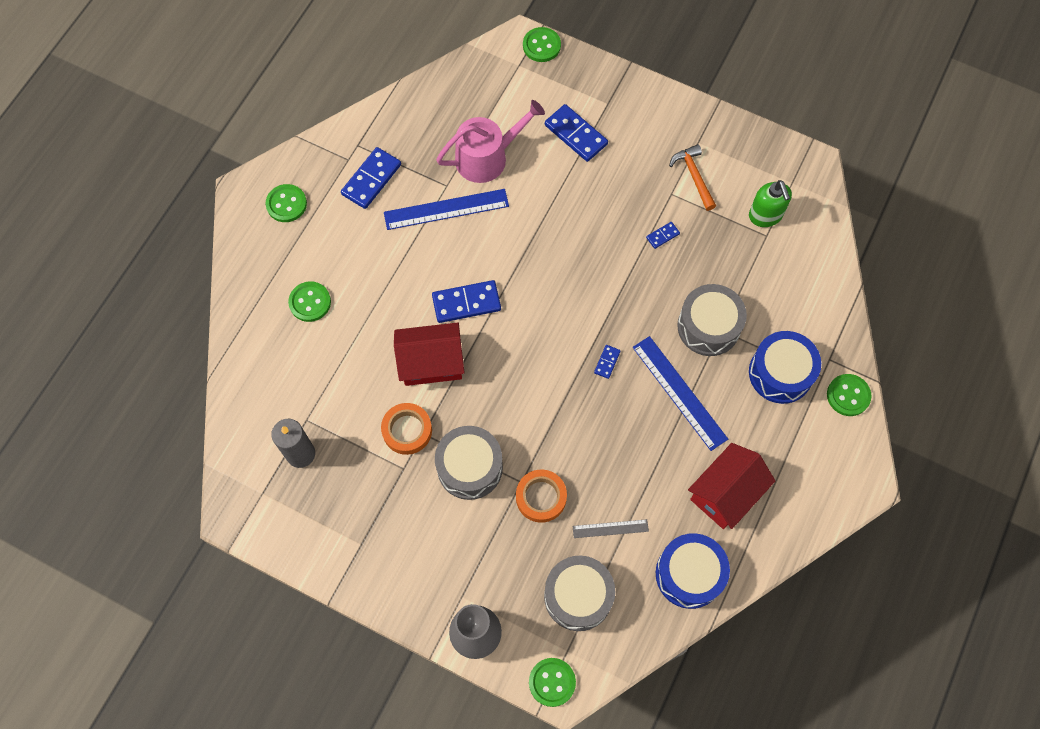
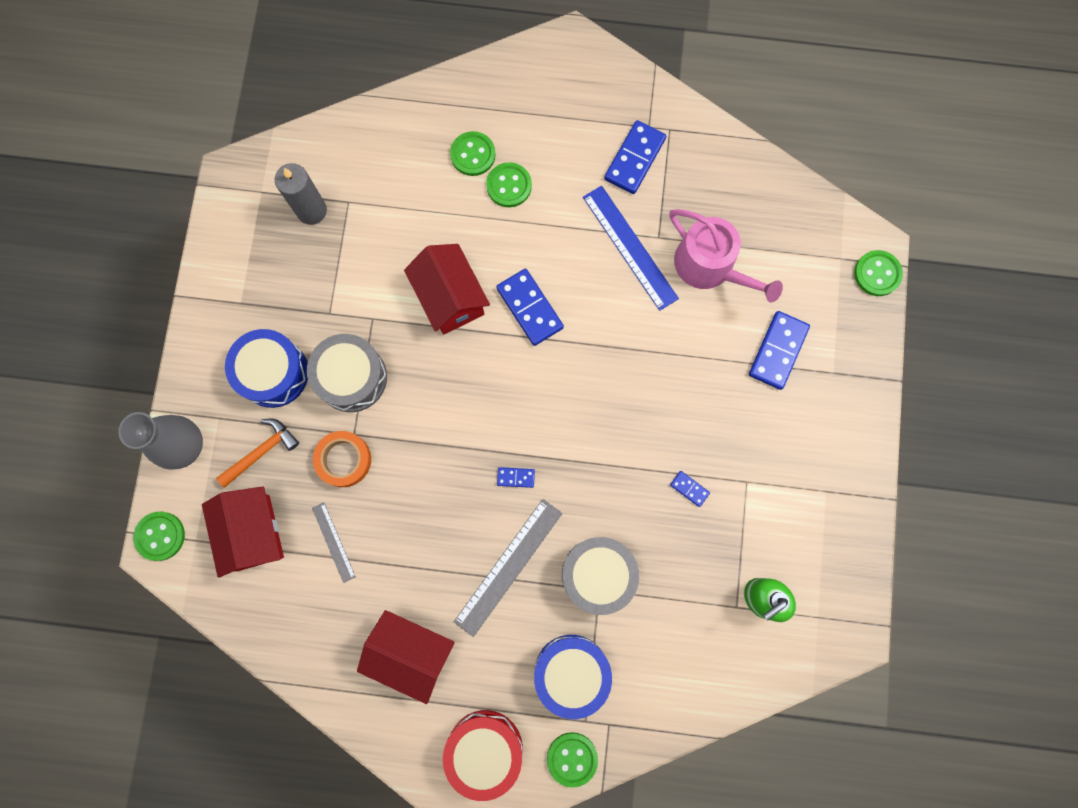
camera: 70 degrees right, 10 degrees up
(286, 204) = (573, 88): green button -> green button (509, 186)
(371, 179) = (634, 159): blue domino -> blue domino turned 75 degrees counterclockwise
(407, 430) = (370, 301): orange tape -> none
(578, 596) = (253, 532): grey drum -> red house
(679, 393) = (508, 566): blue ruler -> grey ruler
(689, 574) = (311, 640): blue drum -> blue drum (273, 373)
(694, 176) = (779, 500): orange hammer -> orange hammer (261, 452)
(822, 460) = (485, 749): none -> red drum

